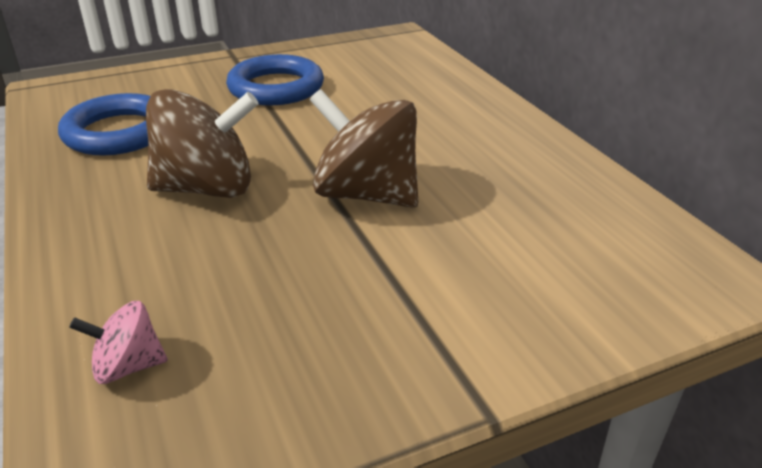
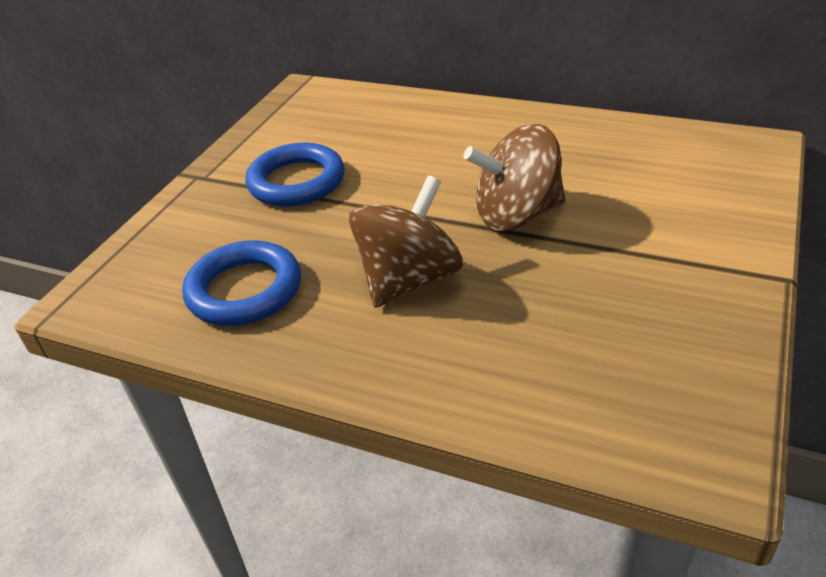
camera: 40 degrees left, 5 degrees up
(128, 366) = (595, 402): pink spinning top -> none

